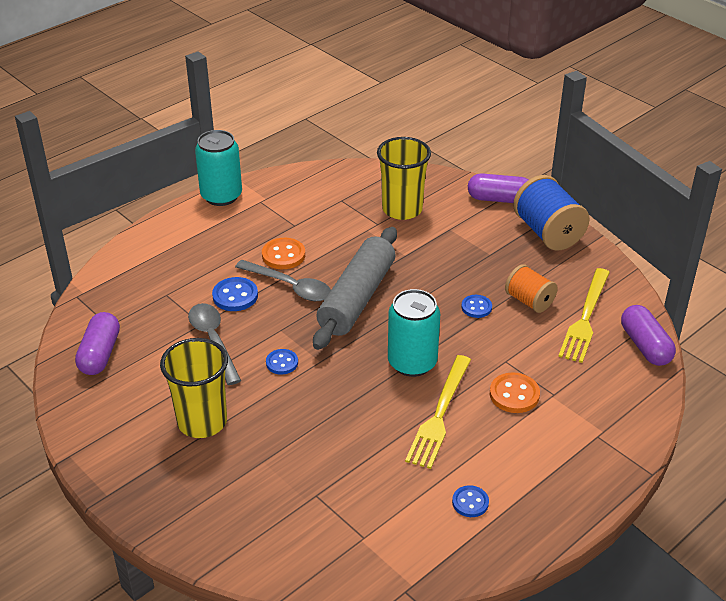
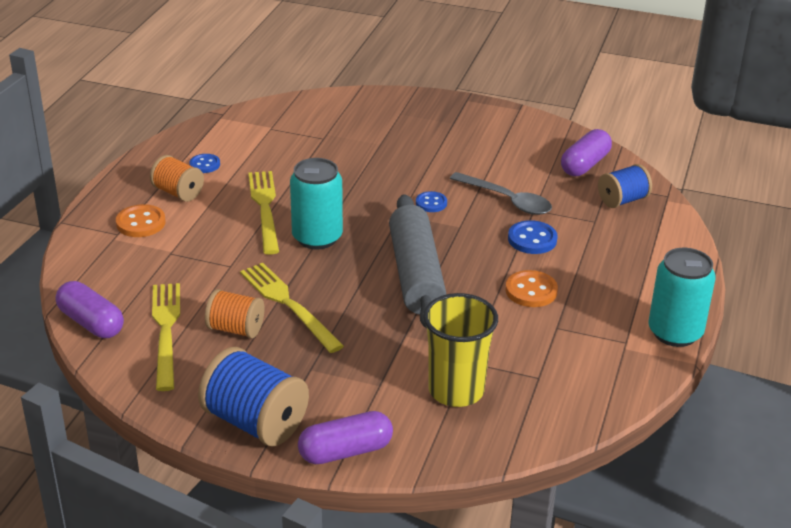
camera: 150 degrees right, 5 degrees down
(100, 354) = (584, 165): purple capsule -> purple capsule turned 60 degrees clockwise
(118, 305) = (622, 200): none -> blue spool
(202, 421) = (450, 150): yellow cup -> none
(290, 286) = (491, 264): grey spoon -> none
(476, 307) = (288, 304): blue button -> yellow fork
(514, 394) = (207, 241): orange button -> orange button (141, 223)
(516, 469) = (178, 193): none -> orange spool

